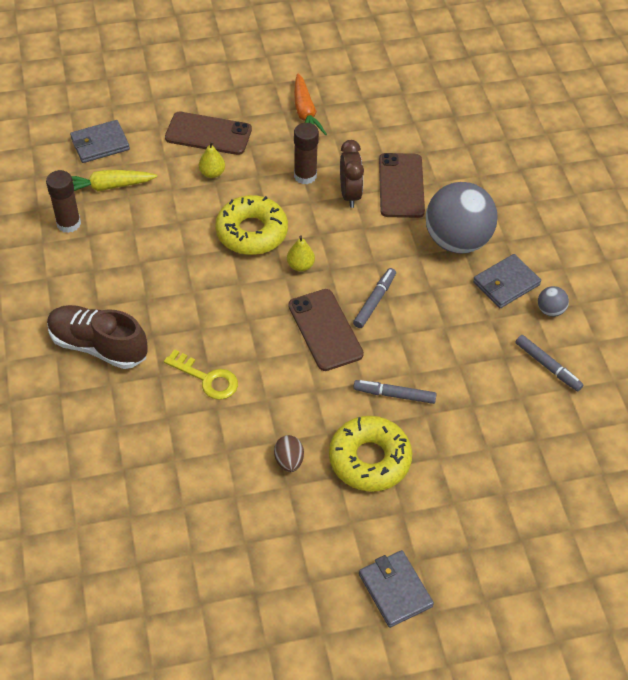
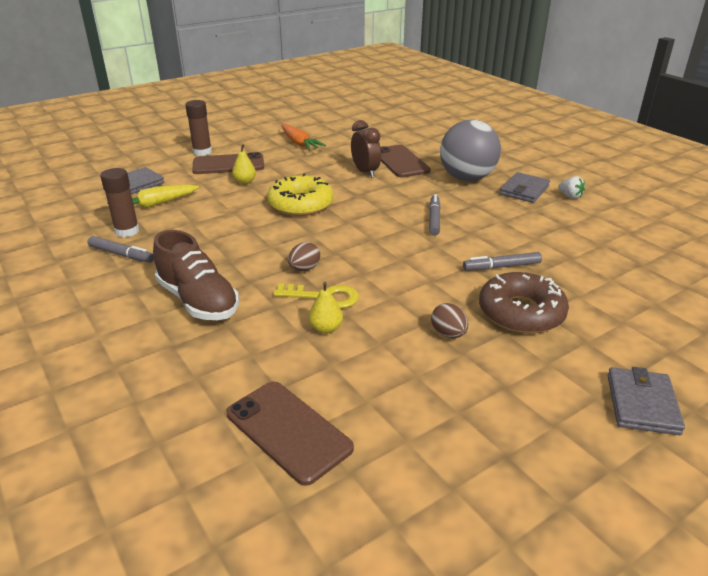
camera: 20 degrees left, 20 degrees down
(98, 346) = (198, 301): brown shoe -> brown shoe turned 135 degrees counterclockwise
(208, 334) = (304, 269): none -> brown egg
(300, 265) = (356, 213): yellow pear -> yellow pear (326, 328)
(305, 176) = (322, 170): brown glue stick -> brown glue stick (202, 152)
(325, 330) = (407, 243): brown phone -> brown phone (288, 431)
(369, 459) = (521, 312): yellow donut -> brown donut
(395, 590) = (642, 404): grey wallet -> grey wallet turned 60 degrees clockwise
(548, 366) = (601, 223): grey marker -> grey marker (121, 254)
(550, 310) = (570, 196): grey ball -> white strawberry

